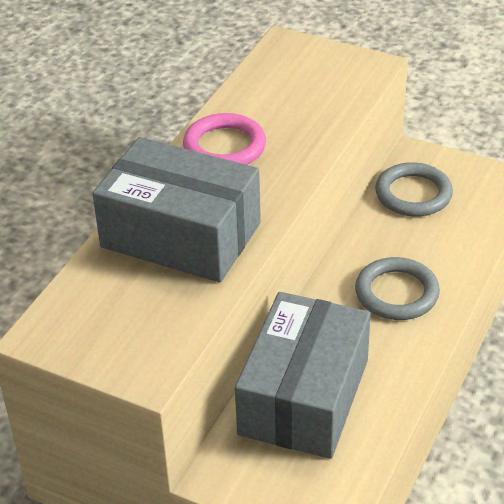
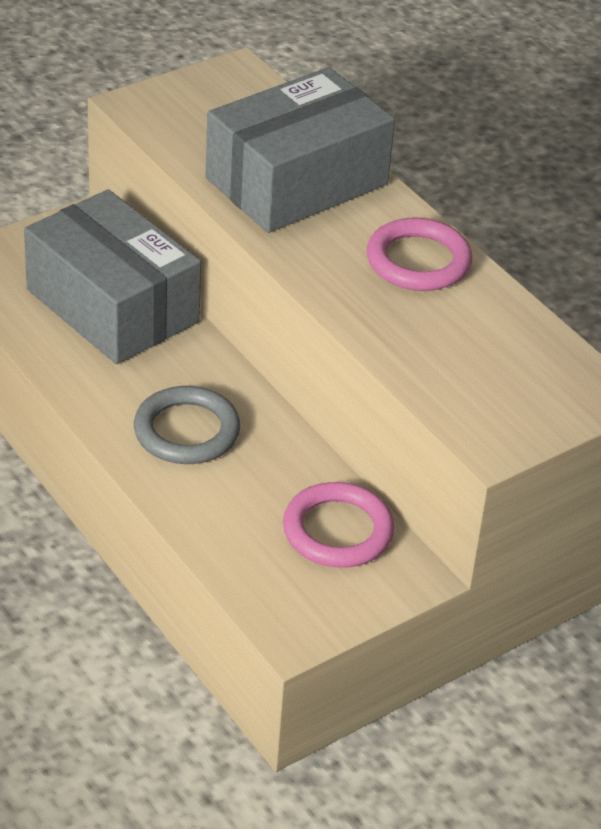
camera: 115 degrees right, 0 degrees up
(413, 194) = (337, 531): grey ring -> pink ring

